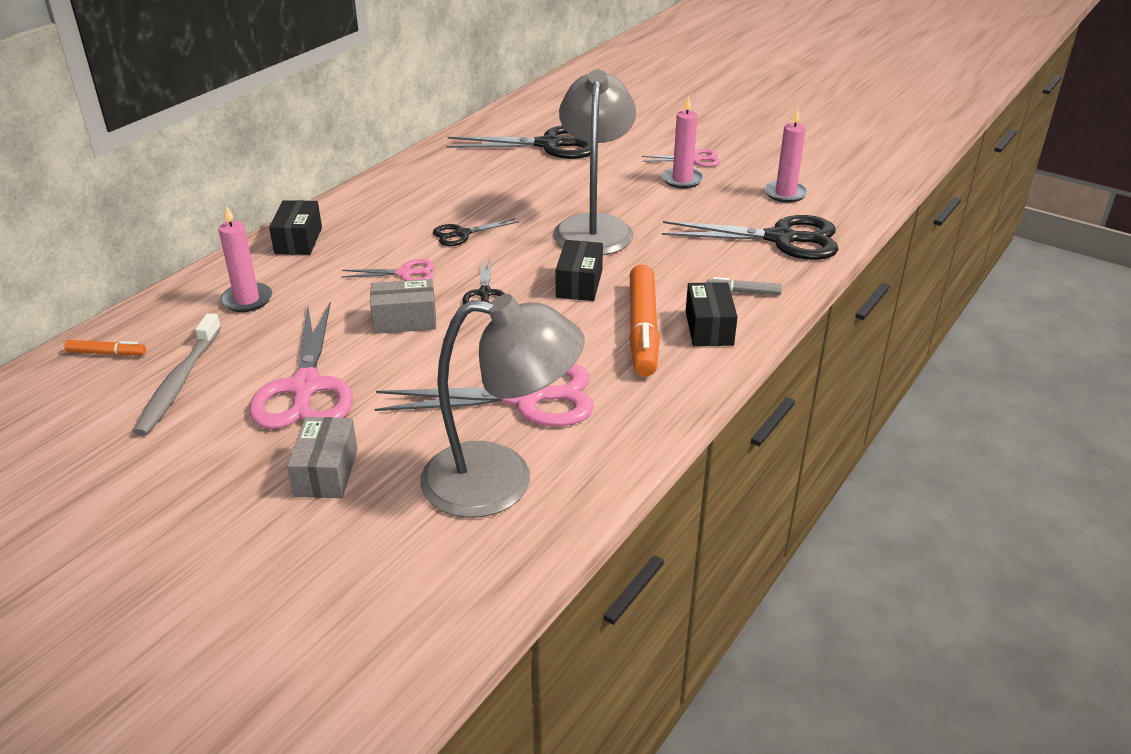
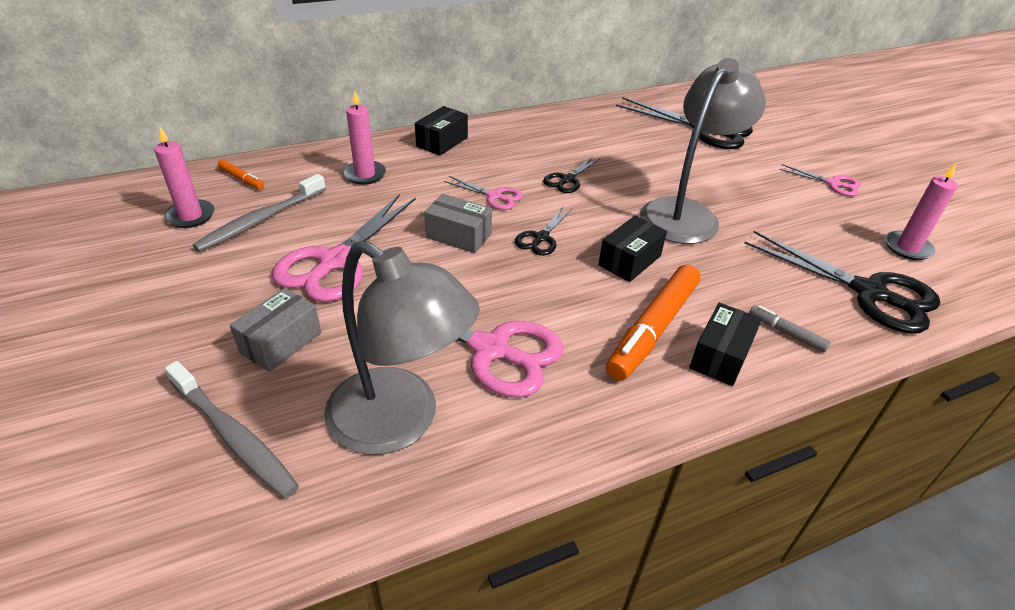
camera: 30 degrees right, 5 degrees up
(363, 555) = (233, 435): none -> grey toothbrush
(462, 234) = (567, 180): black scissors -> black scissors turned 60 degrees counterclockwise
(682, 180) = (806, 198): pink candle -> pink candle (191, 216)

